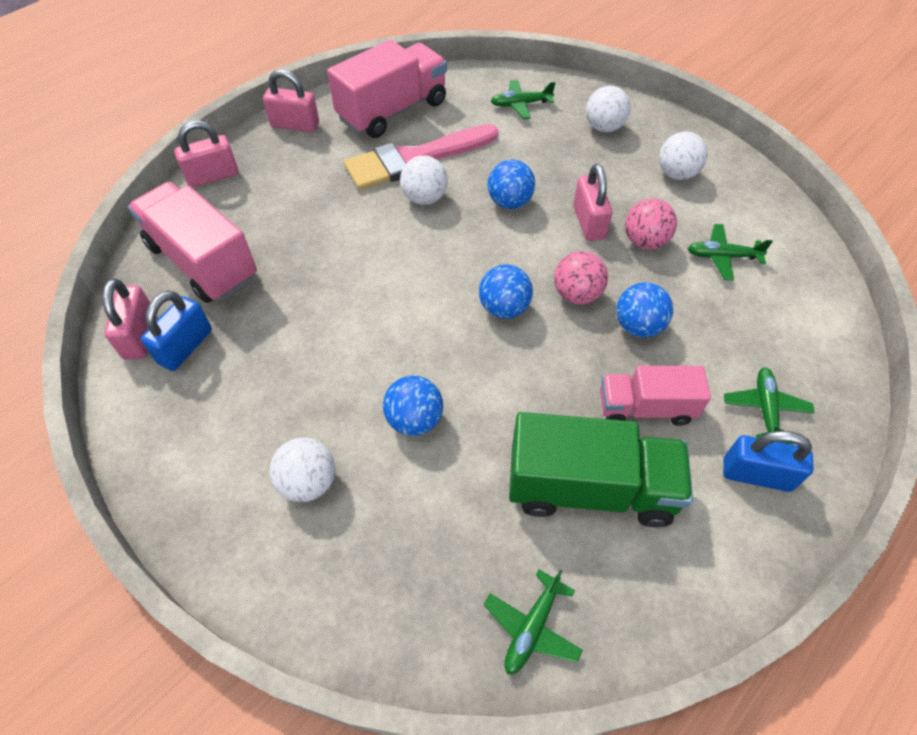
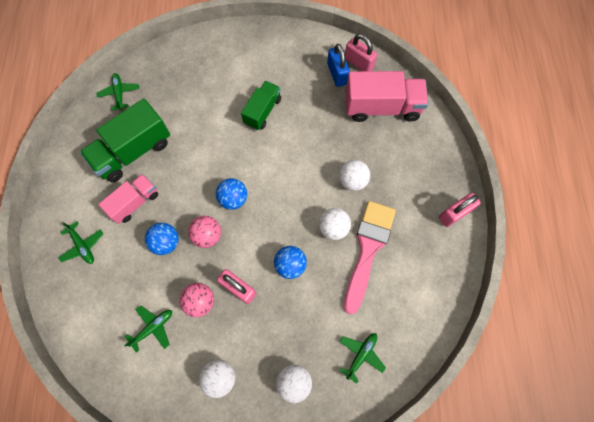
camera: 135 degrees right, 15 degrees up
(213, 176) = (443, 148): pink padlock -> none
(308, 482) = (234, 72): white ball -> white ball (352, 181)
(343, 383) = (262, 111): none -> green truck
(393, 111) = (422, 275): pink truck -> none
(414, 420) = (221, 121): blue ball -> none
(756, 474) = (71, 210): blue padlock -> none

